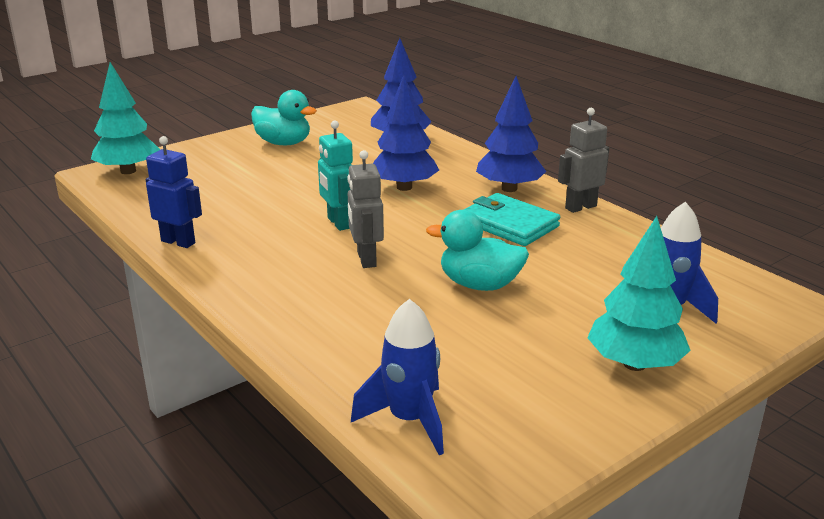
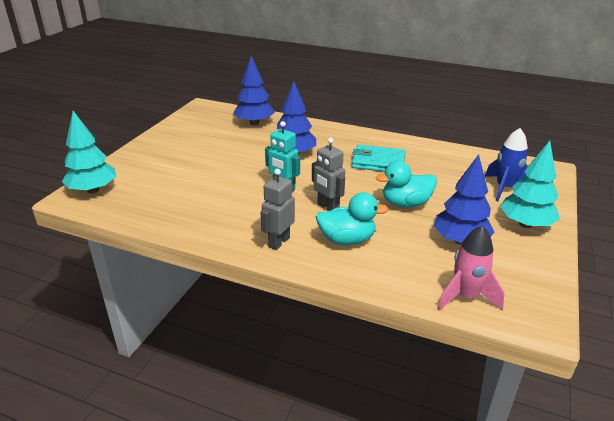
camera: 30 degrees left, 5 degrees up
(178, 242) = (196, 231): blue robot -> none
(283, 143) = (182, 142): turquoise duck -> turquoise duck (347, 240)
(409, 420) = (465, 296): blue rocket -> pink rocket
(509, 188) = (352, 140): blue tree -> blue tree (460, 240)
(580, 207) = (401, 142): grey robot -> grey robot (278, 242)

